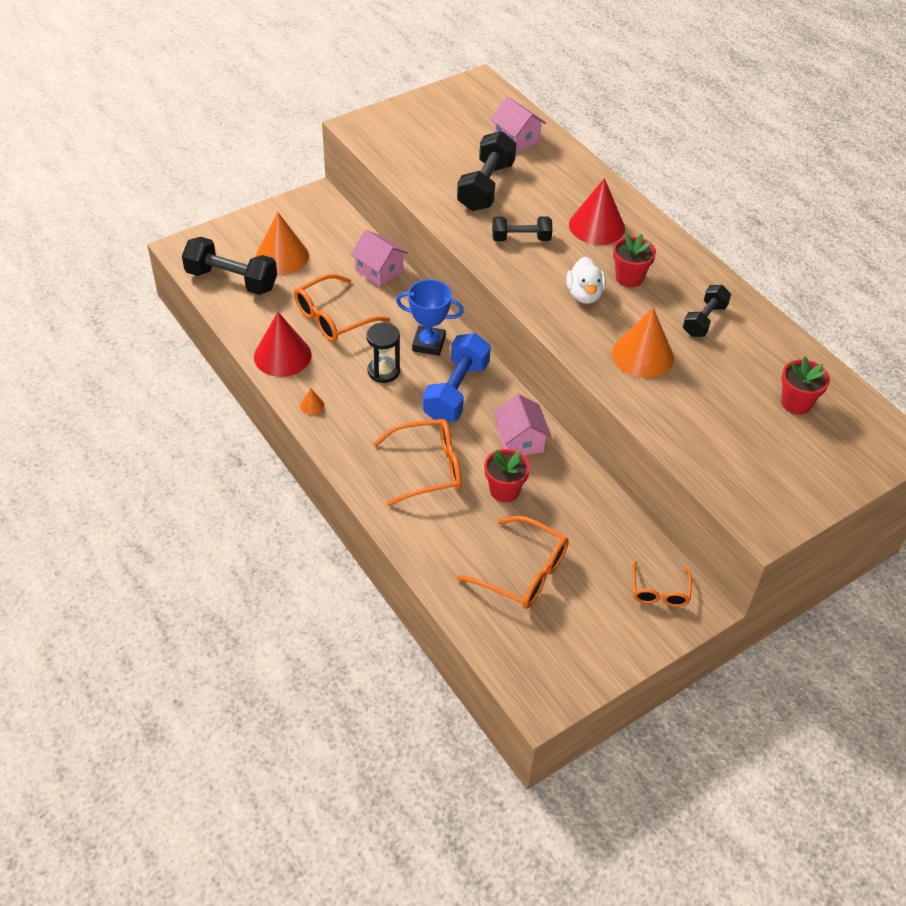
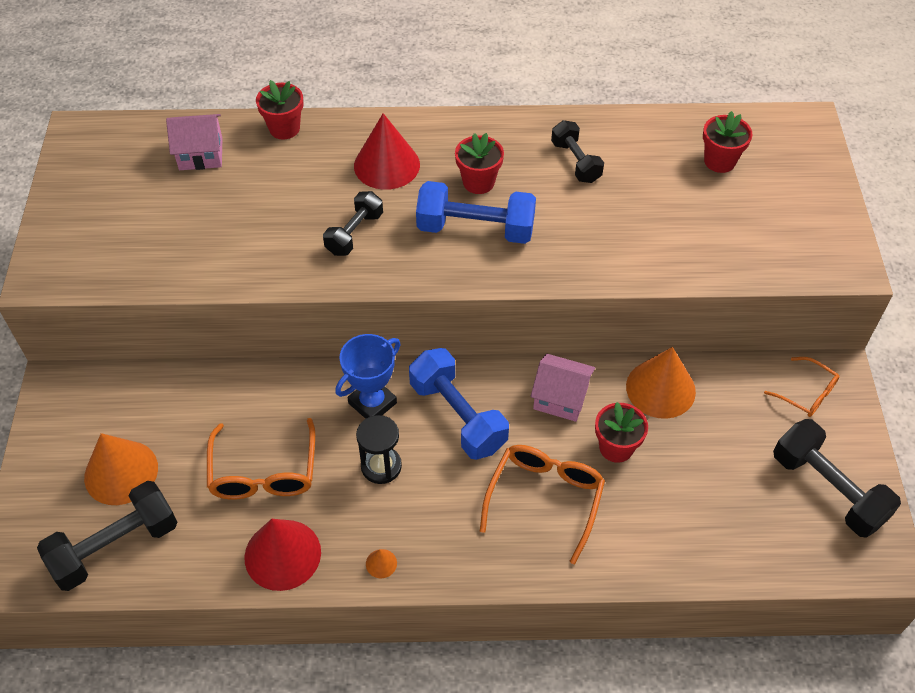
camera: 55 degrees left, 5 degrees up
(379, 270) = (227, 389): pink house -> none
(486, 187) = (250, 218): black dumbbell -> black dumbbell (827, 489)
(523, 572) = (727, 489): orange glasses -> none
(577, 164) = (284, 128): none -> red flower pot
(584, 295) = (475, 229): white duck -> blue dumbbell
(642, 355) = (589, 232): orange cone -> orange cone (660, 388)

